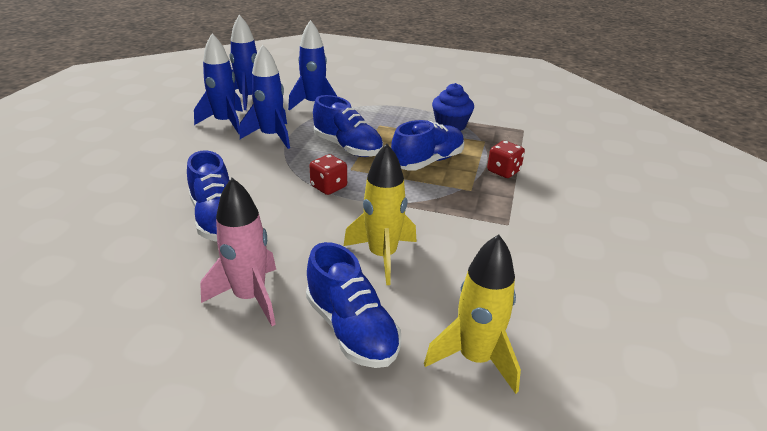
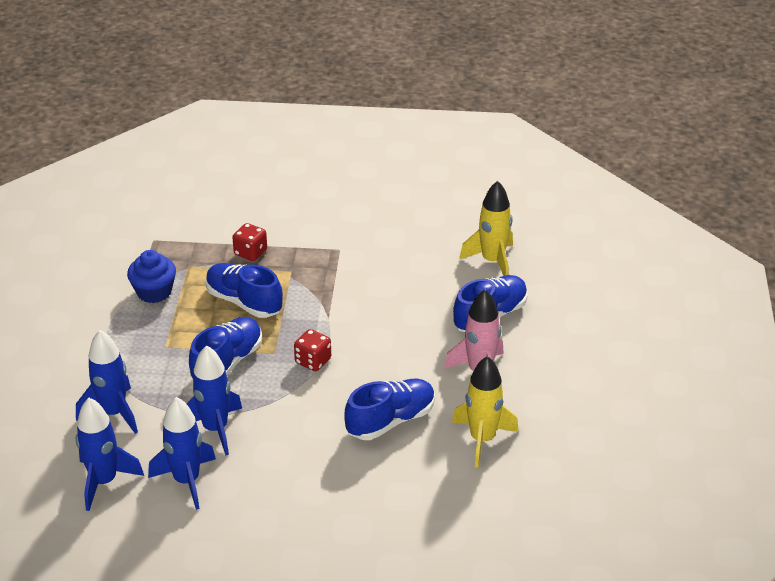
camera: 100 degrees left, 5 degrees up
(382, 256) = (406, 312): yellow rocket -> yellow rocket (482, 439)

